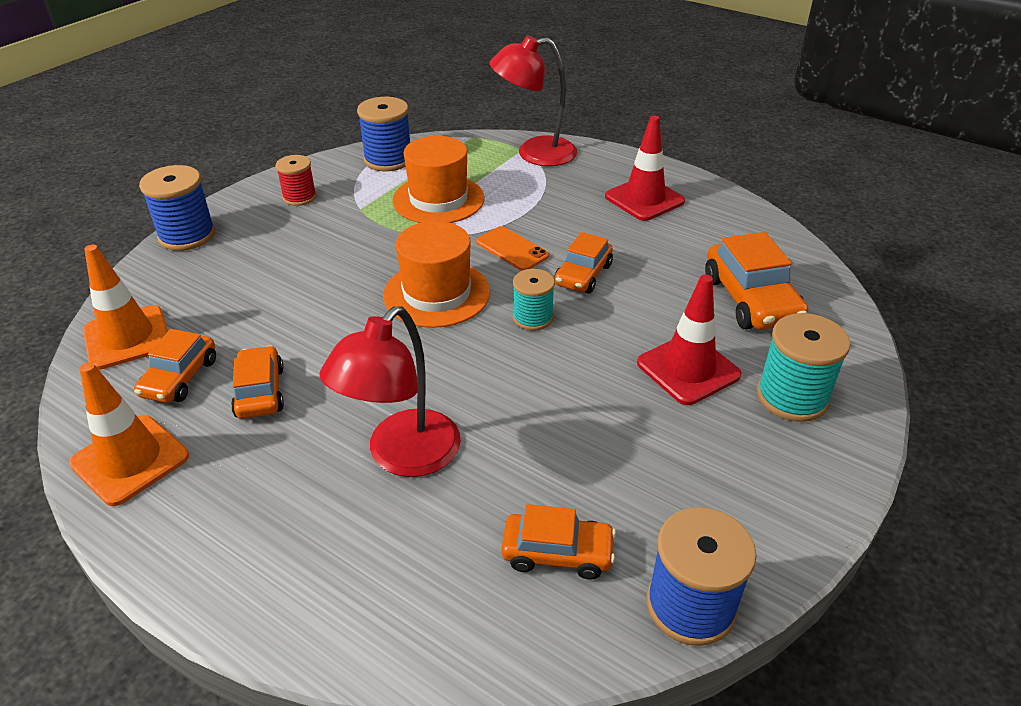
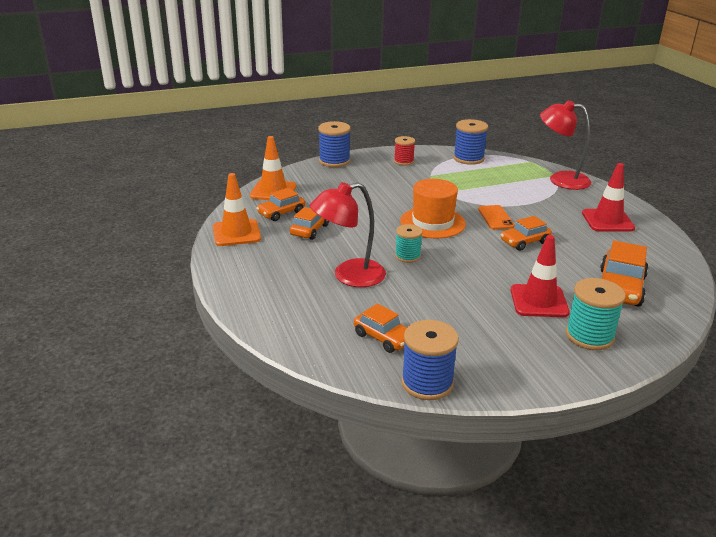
camera: 35 degrees right, 10 degrees down
(438, 199) = (478, 184): orange hat -> none
(532, 318) = (473, 249): turquoise spool -> turquoise spool (407, 256)

